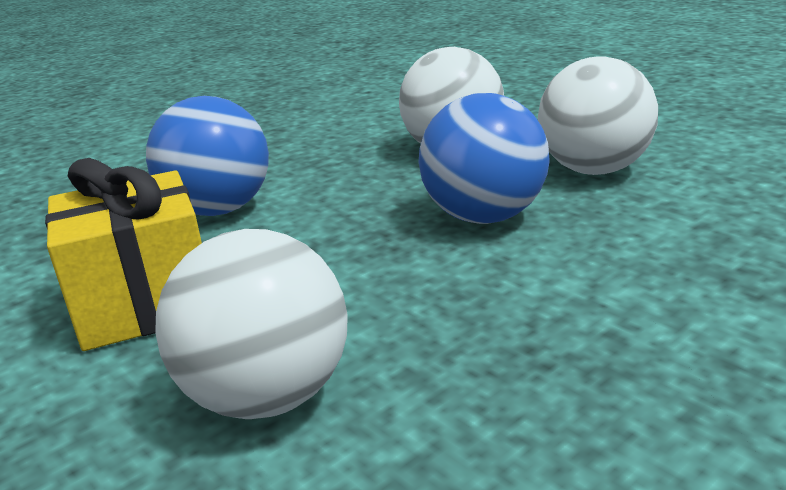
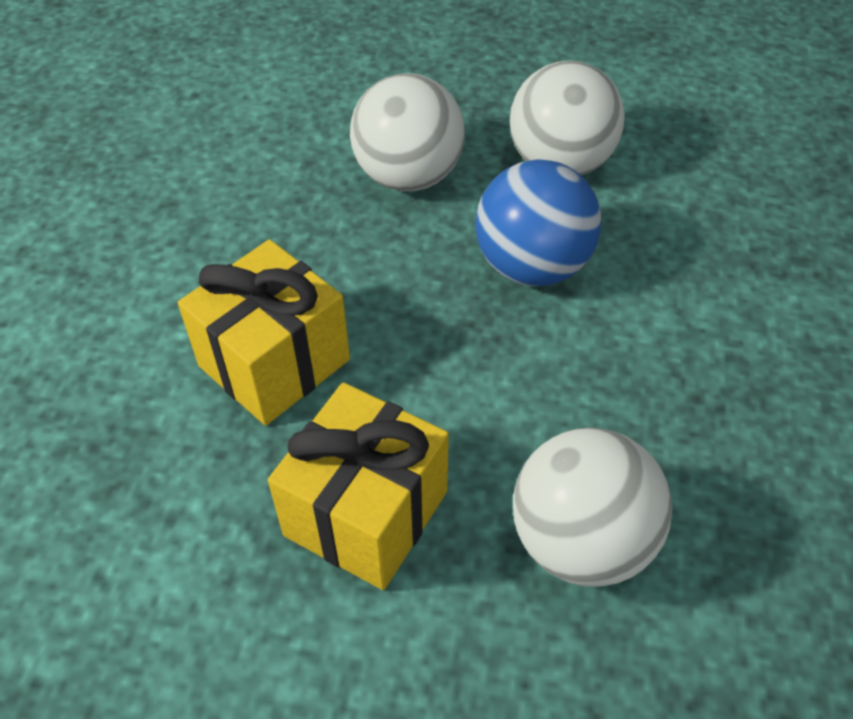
camera: 40 degrees left, 25 degrees up
(219, 210) = (274, 363): blue ball -> yellow gift

